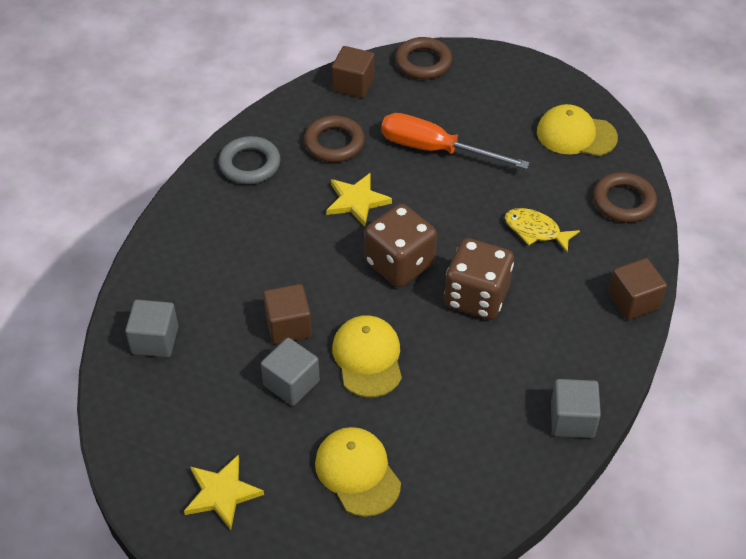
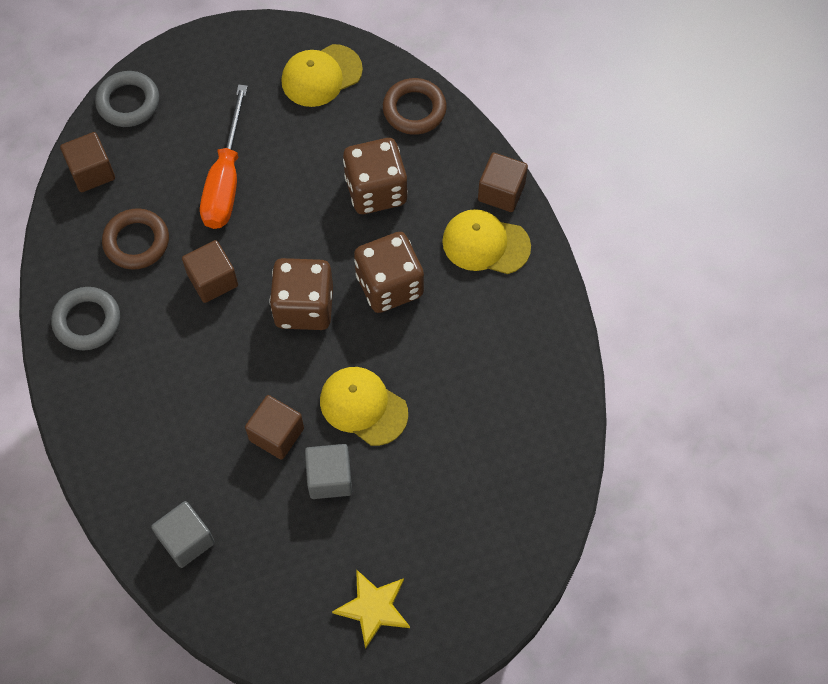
camera: 45 degrees left, 15 degrees up
(357, 201) = (212, 280): yellow star -> brown cube
(357, 473) = (450, 502): yellow cap -> yellow cap (485, 244)
(423, 62) = (128, 102): brown ring -> grey ring
(435, 149) = (225, 180): orange screwdriver -> orange screwdriver turned 60 degrees counterclockwise
(535, 231) = (376, 190): yellow fish -> brown dice
(572, 420) = (550, 326): grey cube -> none

